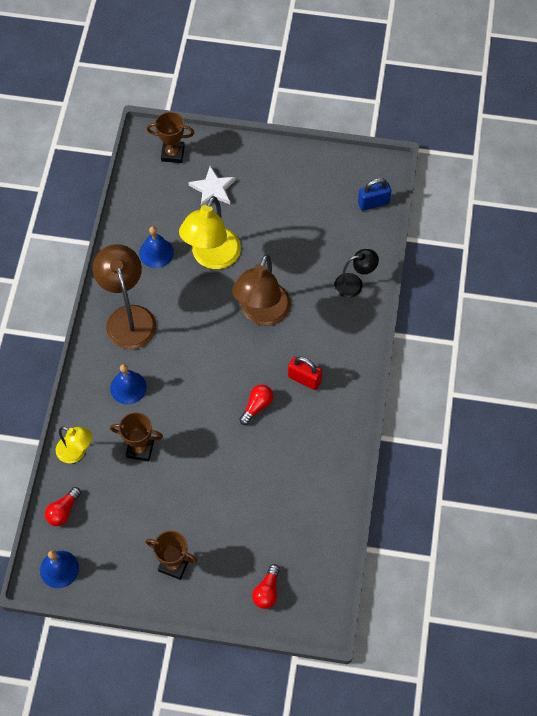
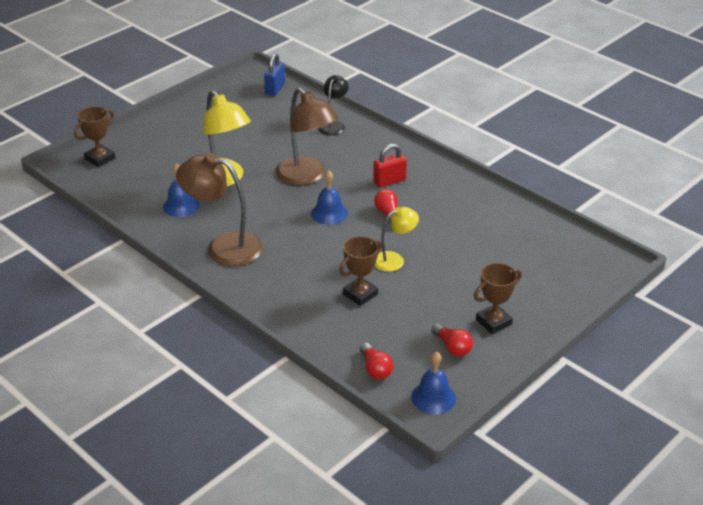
camera: 55 degrees left, 25 degrees down
(76, 452) = (323, 335): yellow lamp -> yellow lamp (394, 259)
(128, 387) = (292, 276): blue bell -> blue bell (329, 213)
(213, 189) = (161, 153): white star -> none
(267, 591) = (565, 280): red light bulb -> red light bulb (452, 347)

